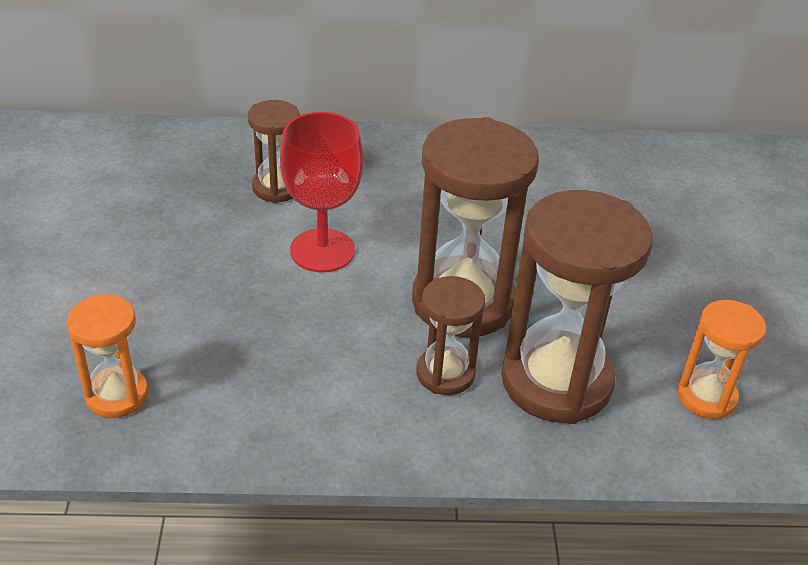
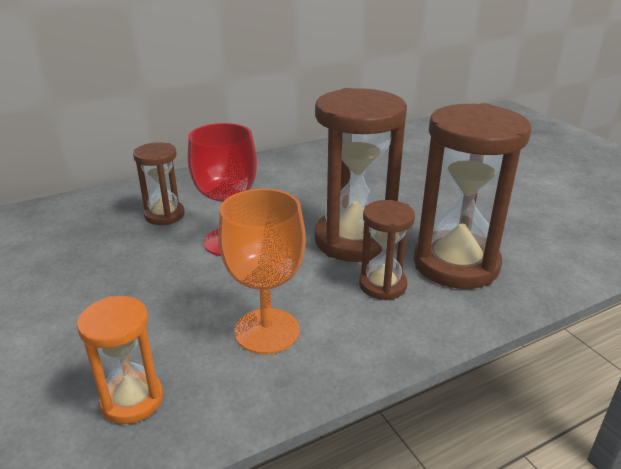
camera: 25 degrees left, 10 degrees down
(282, 376) = (267, 331): none -> orange goblet
(706, 397) = (546, 241): orange hourglass -> none

